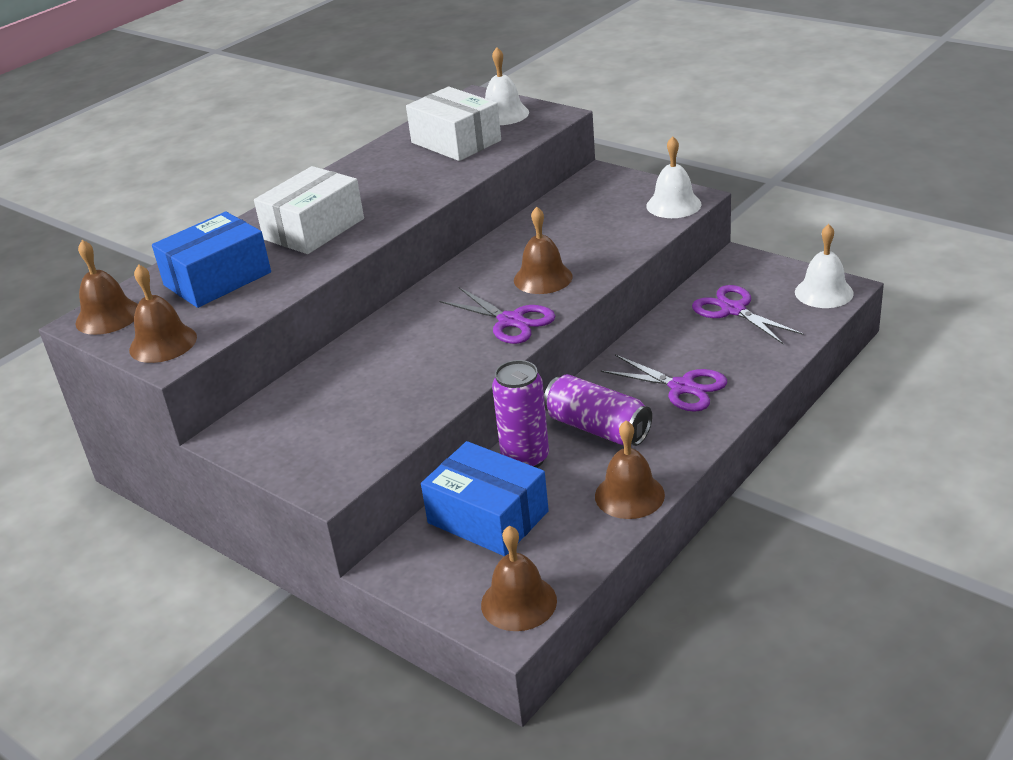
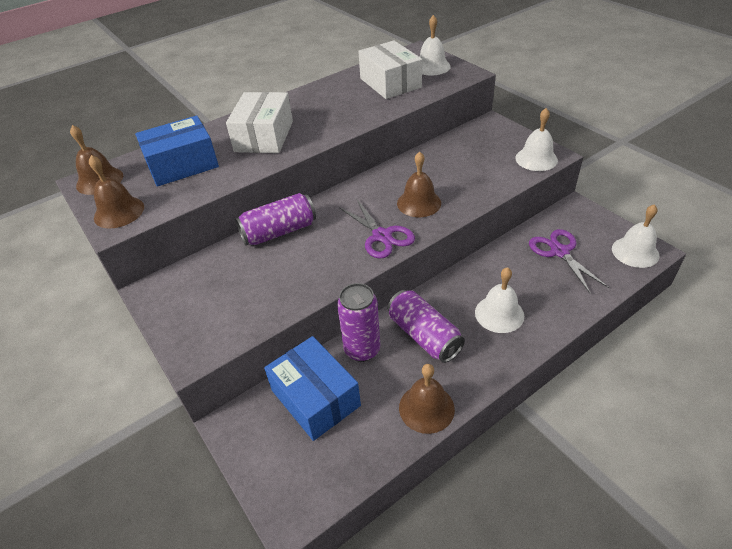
camera: 15 degrees right, 10 degrees up
(314, 229) = (264, 136): white box -> white box turned 45 degrees counterclockwise
(371, 342) = (279, 232): none -> purple can
(518, 602) = (306, 491): brown bell -> none
(682, 387) = (499, 314): purple scissors -> white bell

